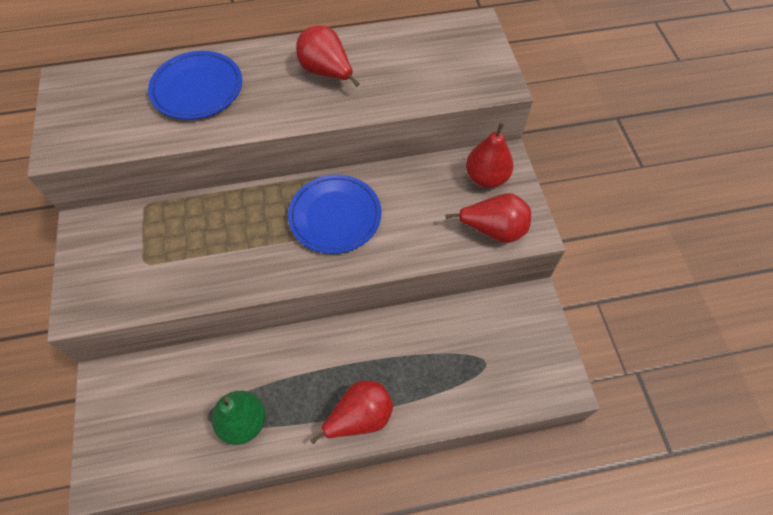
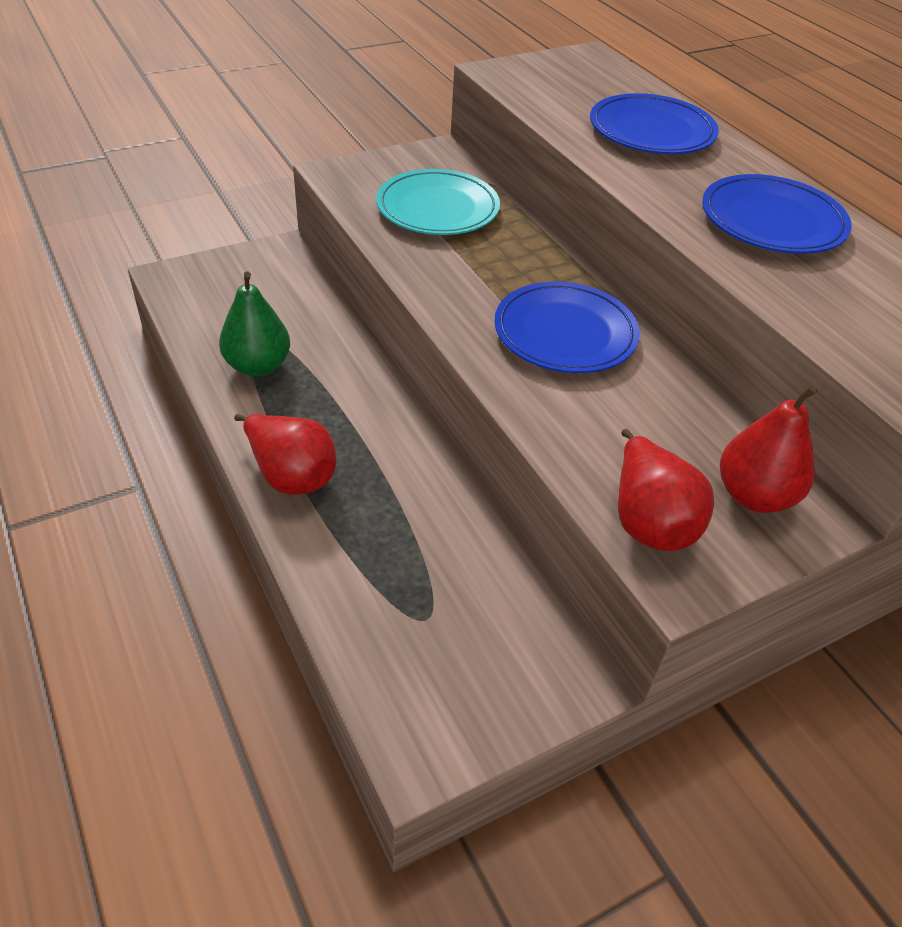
camera: 70 degrees right, 15 degrees down
(165, 249) = (437, 208): none -> turquoise plate
(326, 72) = (772, 221): red pear -> blue plate

